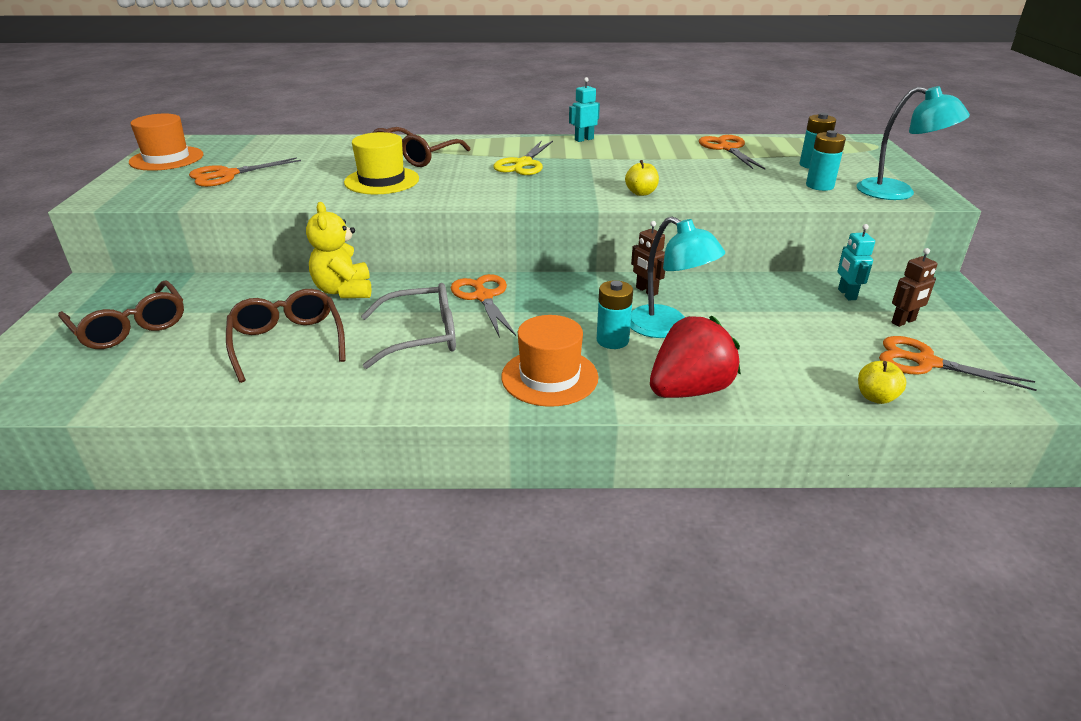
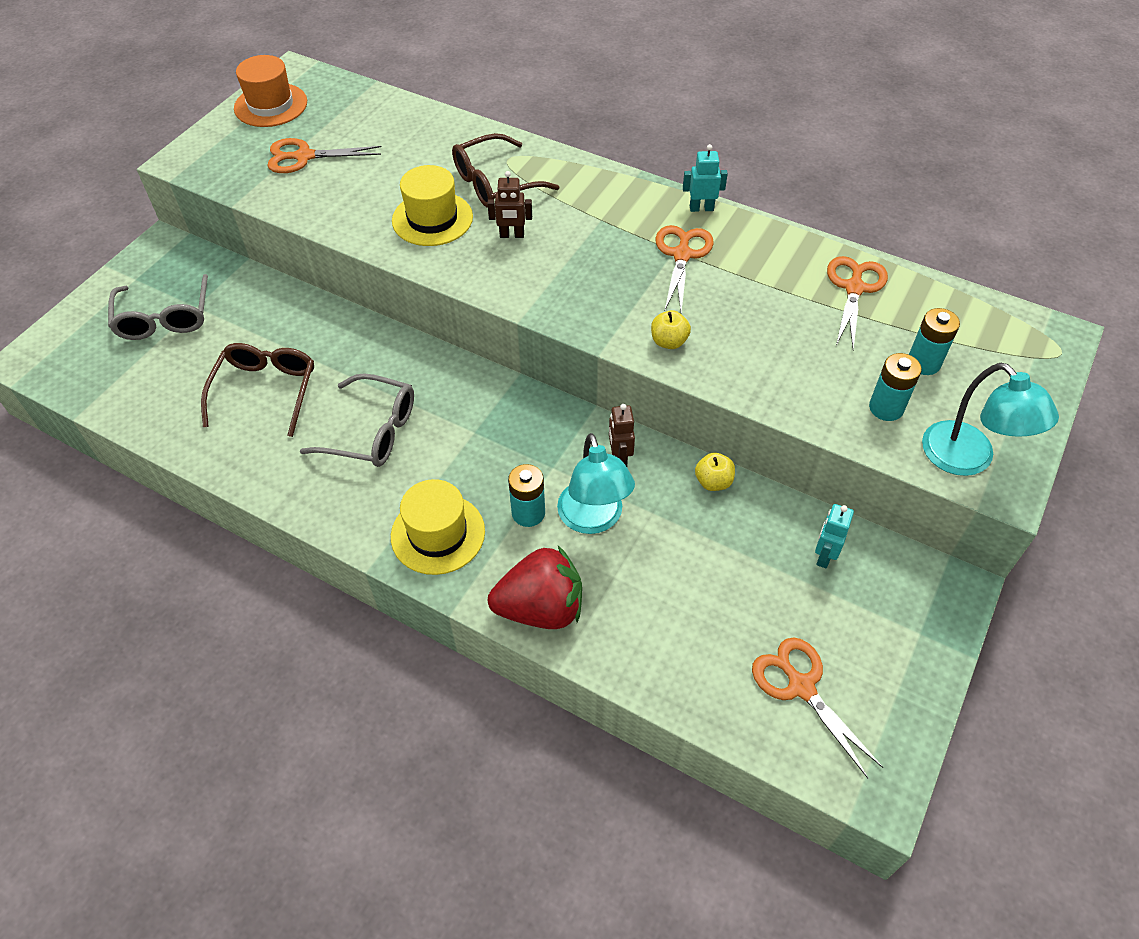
camera: 30 degrees right, 20 degrees up
(130, 327) = (164, 318): brown glasses -> grey glasses
(344, 290) = (350, 338): yellow teddy bear -> none
(483, 297) = (462, 399): orange scissors -> orange scissors (682, 255)
(523, 164) = (593, 237): yellow scissors -> none
(549, 377) = (438, 534): orange hat -> yellow hat
(876, 397) = (701, 702): yellow apple -> yellow apple (713, 482)
(903, 321) = (842, 623): brown robot -> brown robot (512, 235)

